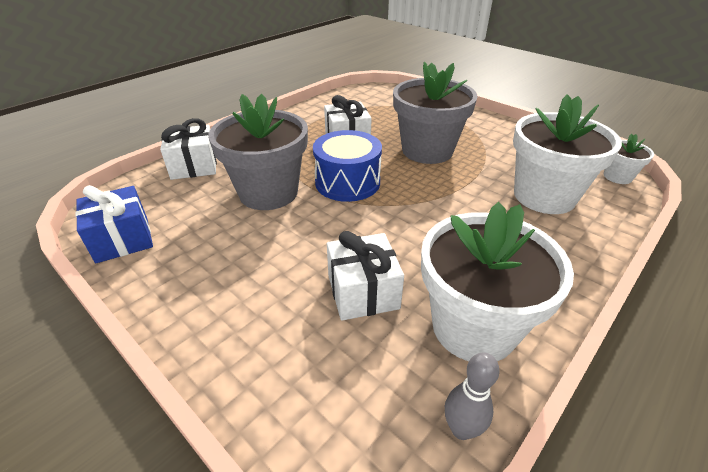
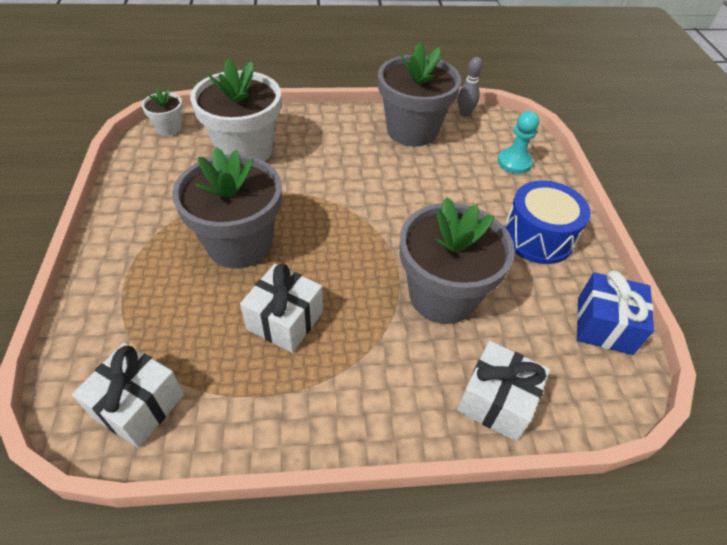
camera: 140 degrees left, 10 degrees up
(305, 373) = (514, 162): none -> turquoise pawn
(347, 182) = (361, 258): blue drum -> blue drum (538, 237)
(363, 292) = (449, 175): white gift -> white gift (138, 405)
(474, 327) = (412, 130): white flower pot -> grey flower pot

